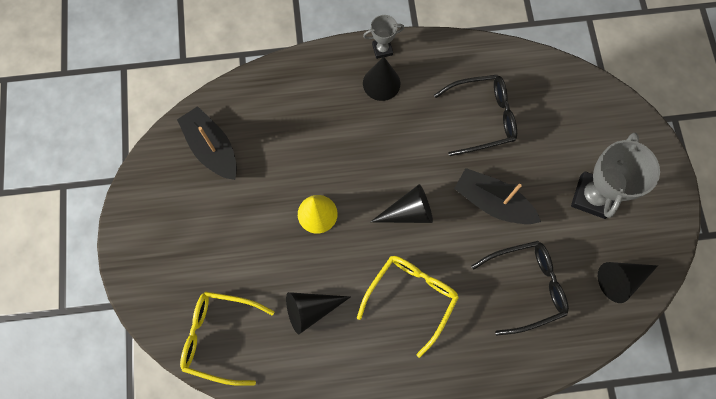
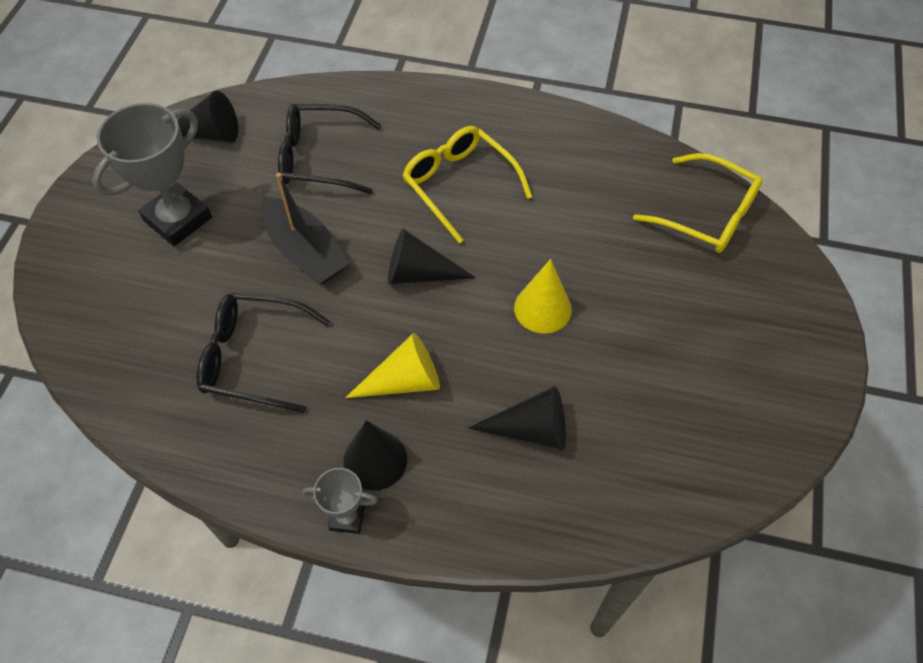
camera: 160 degrees left, 15 degrees down
(212, 148) = (676, 446): black boat -> none
(311, 309) = (586, 209): black cone -> black cone (530, 429)
(385, 134) = (404, 381): none -> yellow cone
(411, 298) = (460, 185): yellow glasses -> yellow glasses turned 90 degrees clockwise

